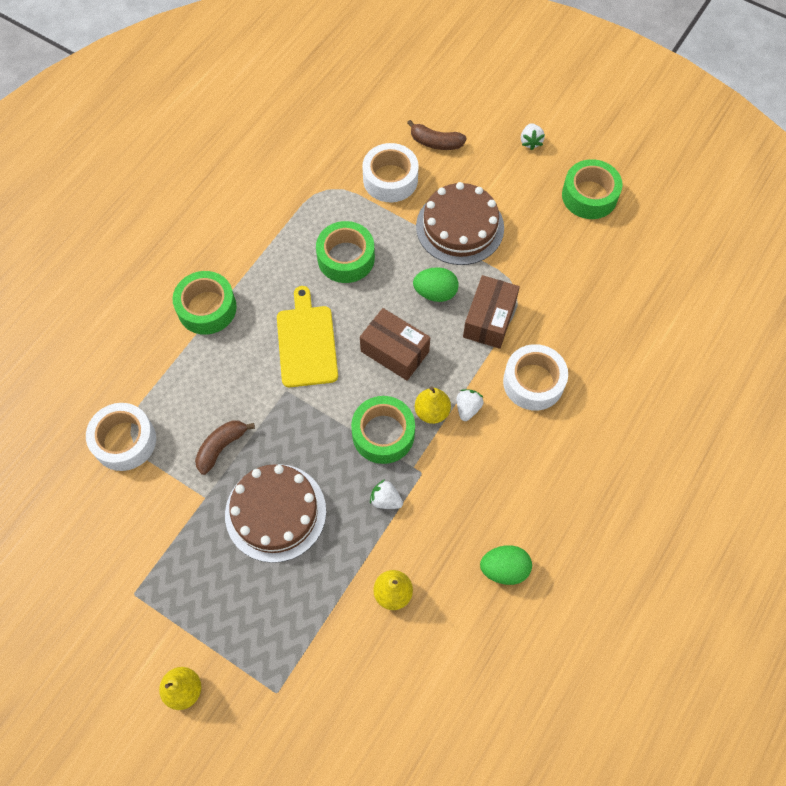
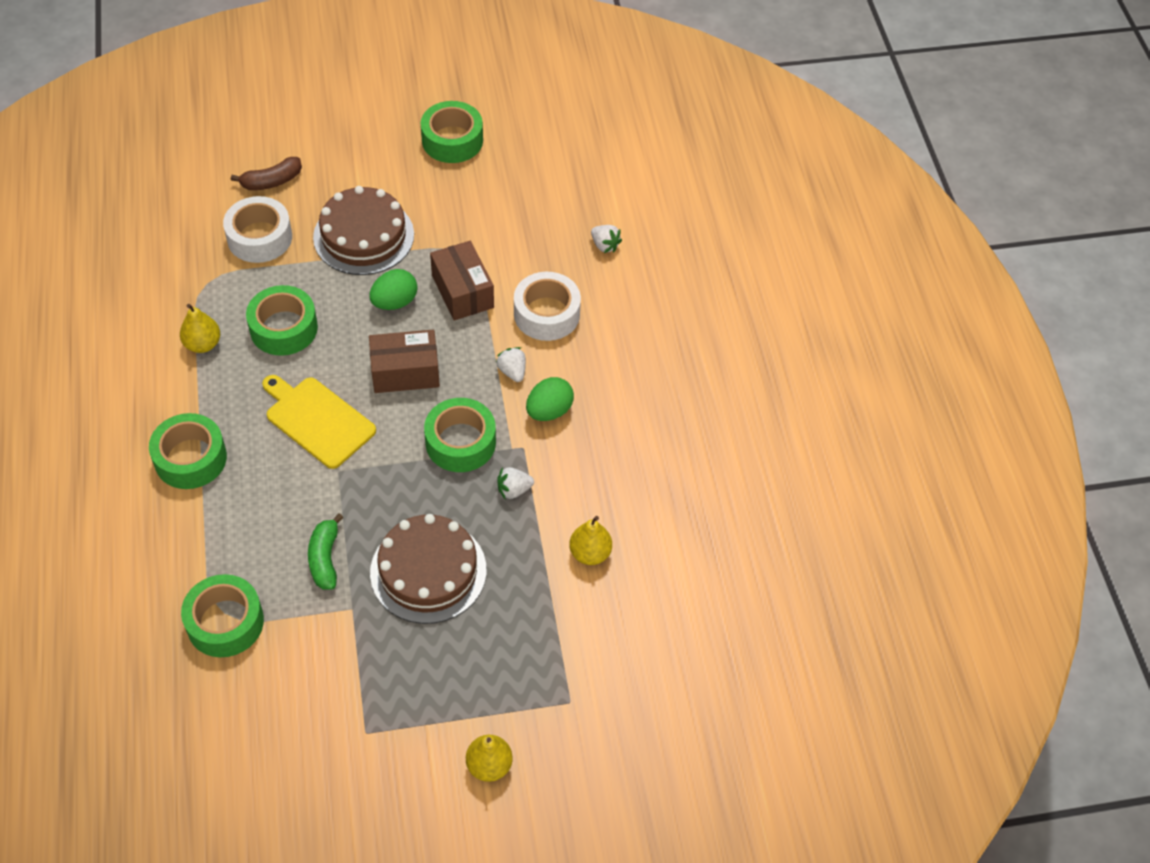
camera: 45 degrees left, 10 degrees down
(124, 441) = (225, 622): white tape -> green tape
(221, 447) = (325, 559): brown banana -> green banana
(432, 412) = (485, 395): yellow pear -> yellow pear (203, 344)
(504, 569) = (659, 467): green egg -> green egg (549, 411)
(530, 142) = (358, 128): white strawberry -> white strawberry (604, 245)

